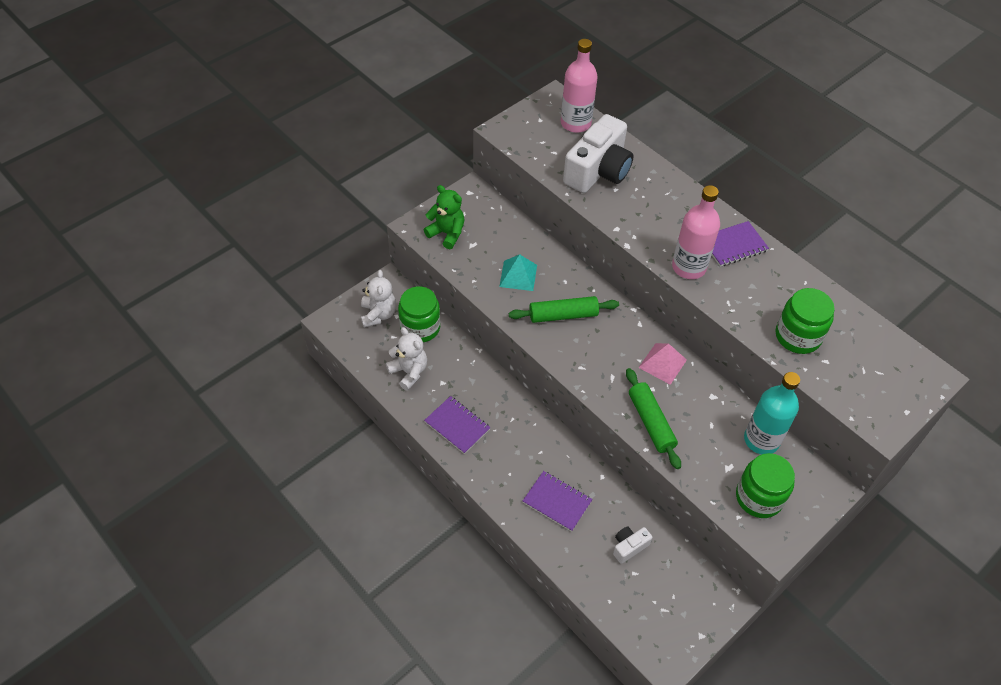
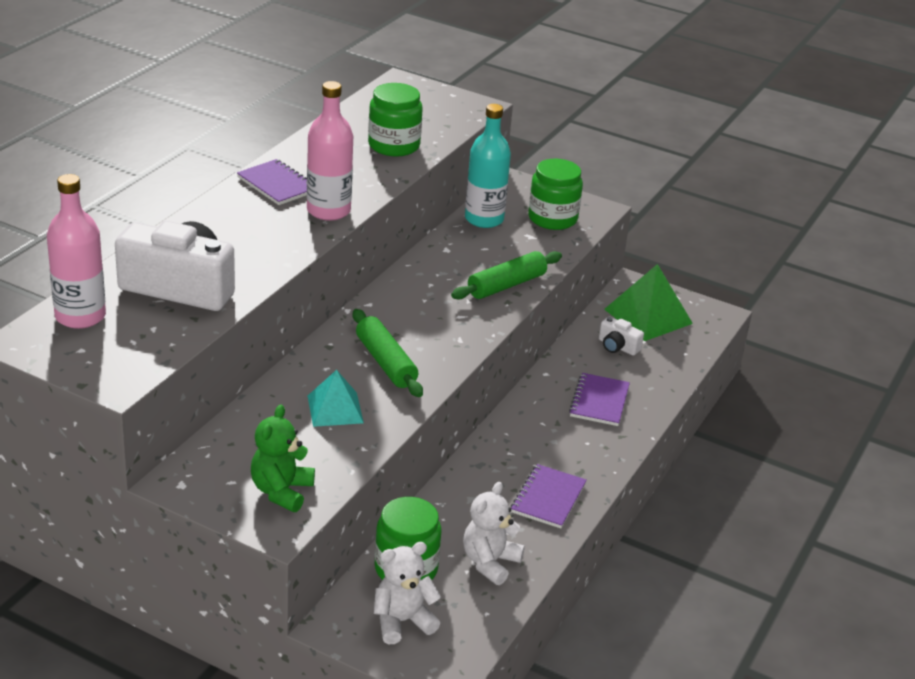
camera: 110 degrees left, 20 degrees down
(662, 363) = (420, 283): pink pyramid -> none
(672, 593) = (648, 316): none -> green pyramid

